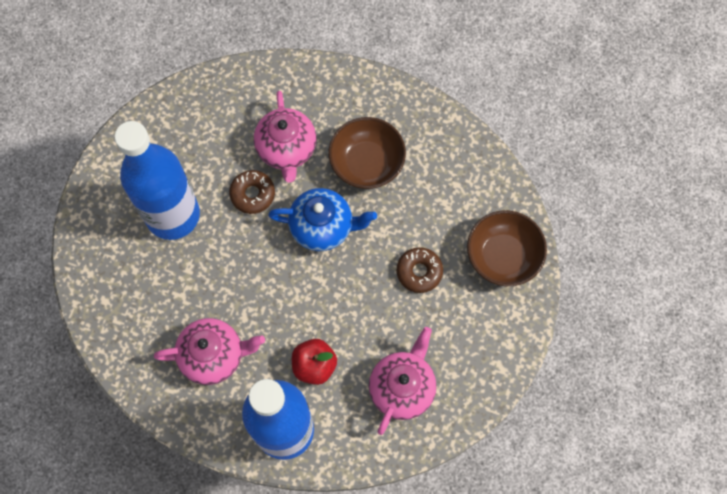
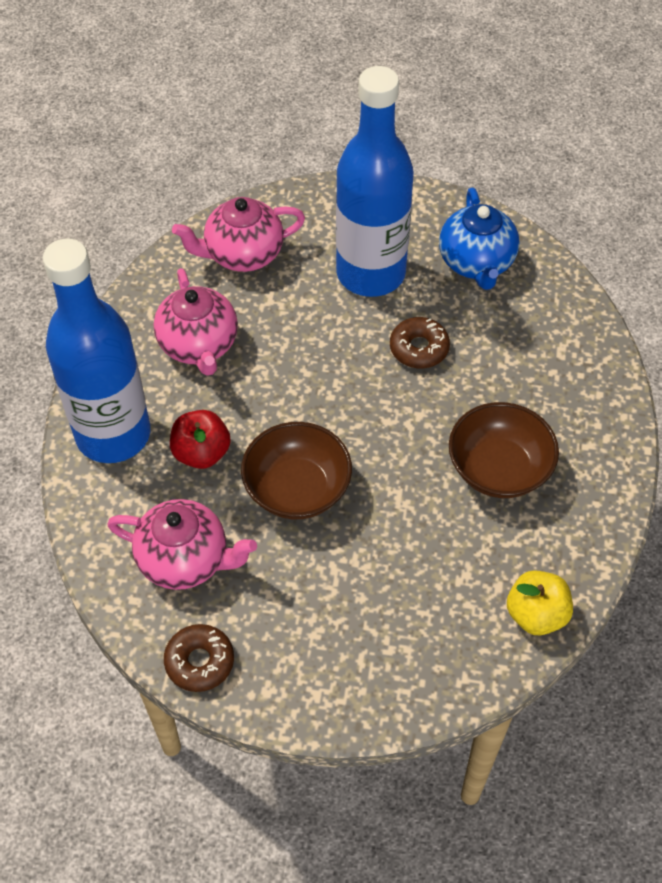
camera: 80 degrees right, 15 degrees down
(287, 149) = (491, 374): pink teapot -> pink teapot (242, 254)
(323, 227) = (393, 432): blue teapot -> blue teapot (476, 263)
(419, 272) = (354, 557): brown donut -> brown donut (199, 662)
(480, 166) = (536, 614): none -> yellow apple
(503, 256) = (401, 665): brown bowl -> brown bowl (297, 489)

